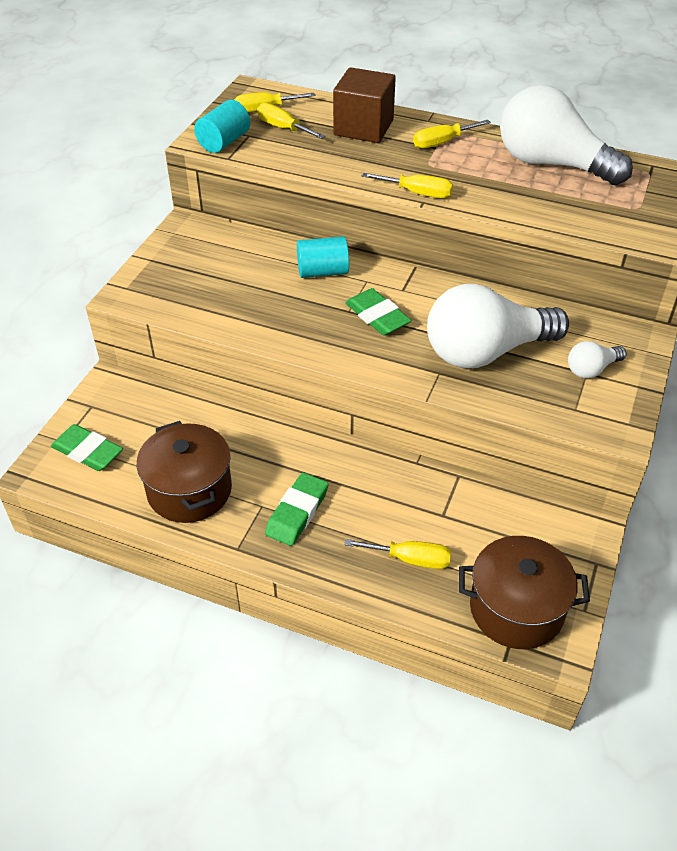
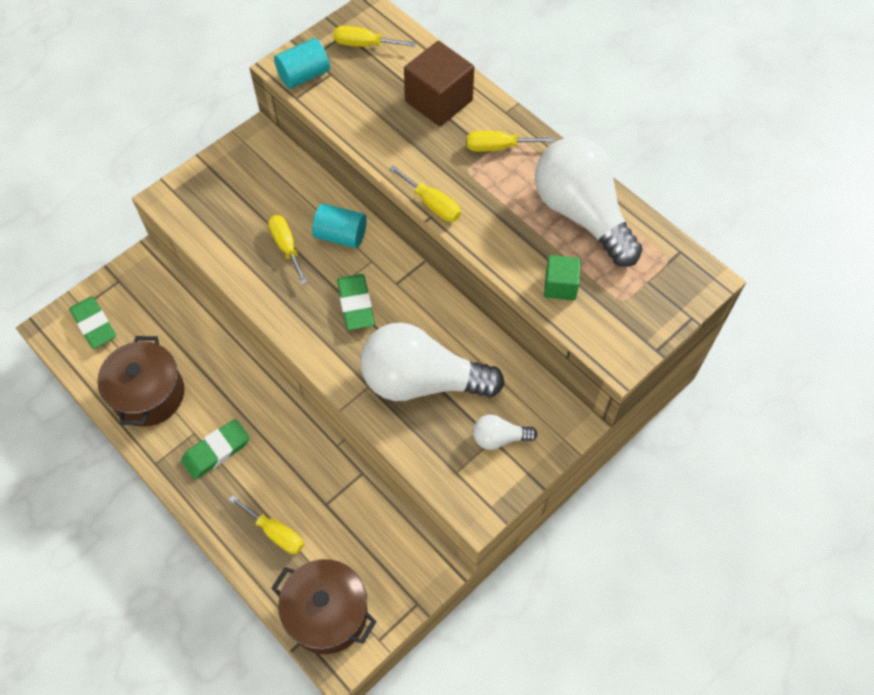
camera: 25 degrees right, 15 degrees up
(283, 128) = (366, 75): yellow screwdriver -> yellow screwdriver (286, 247)
(578, 214) = (560, 286): none -> green cube

